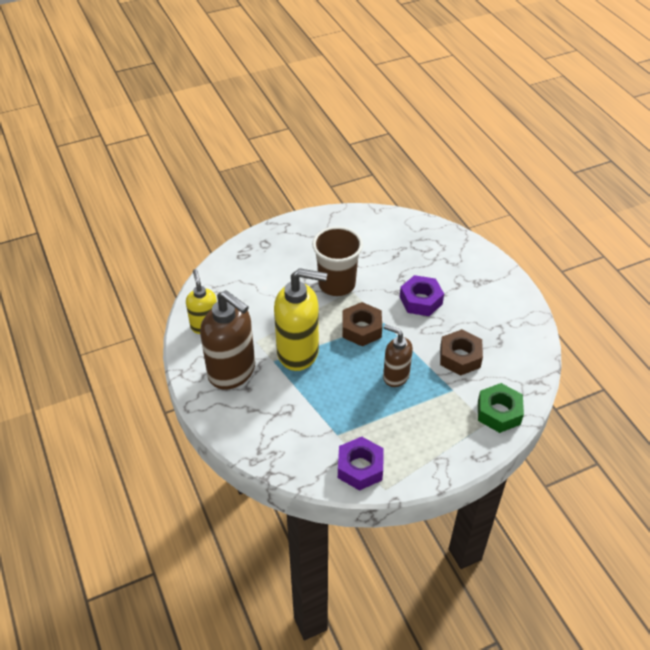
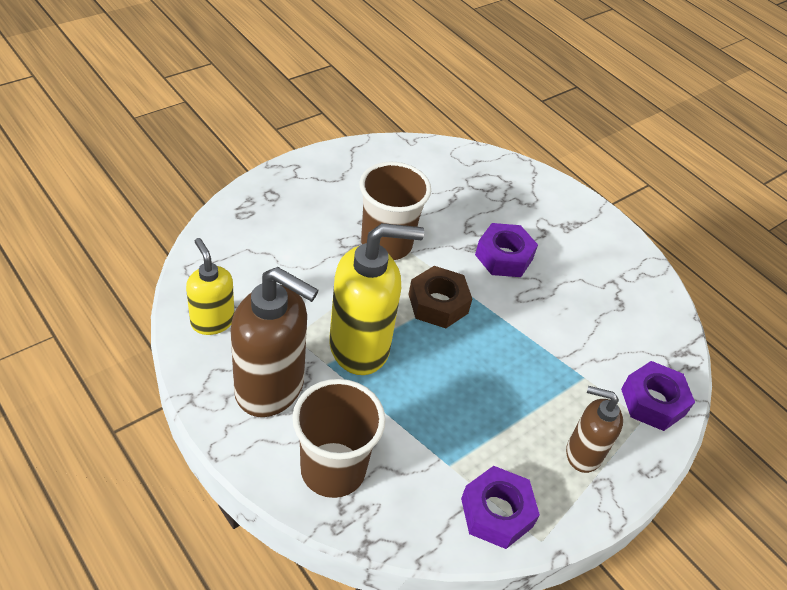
camera: 20 degrees left, 0 degrees up
(259, 427) = (333, 470): none -> brown cup
(395, 376) = (503, 366): brown soap dispenser -> brown soap dispenser (582, 453)
(460, 357) = (578, 330): brown nut -> none
(499, 412) = (653, 402): green nut -> purple nut

